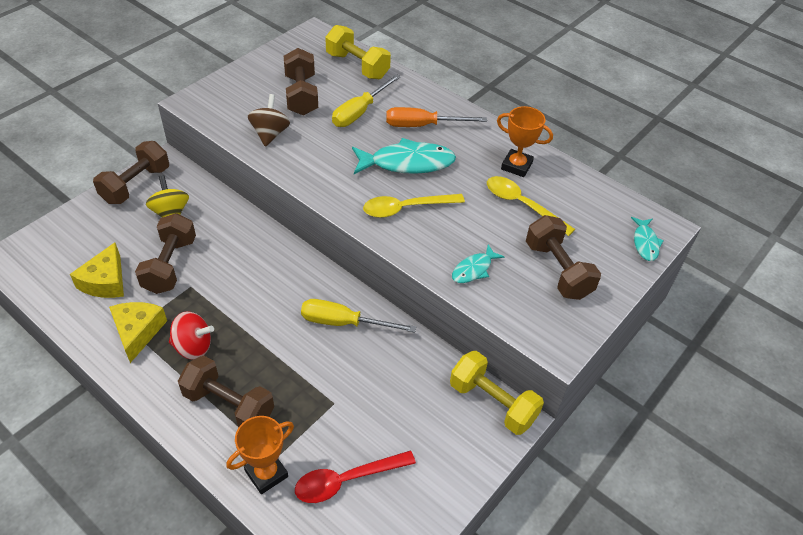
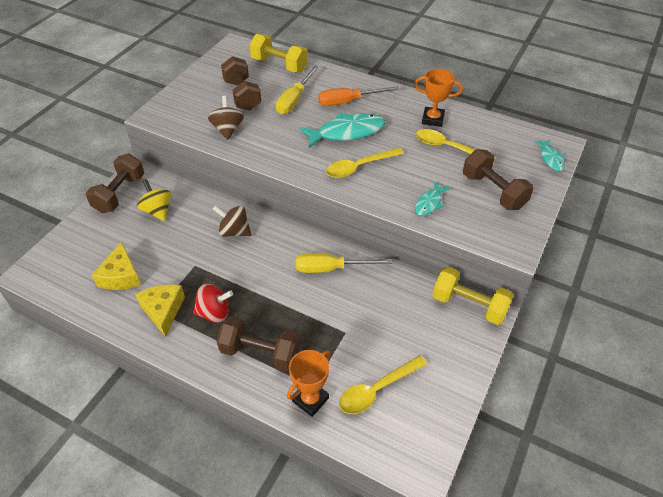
camera: 10 degrees left, 0 degrees up
(170, 265) = (172, 252): brown dumbbell -> none
(248, 255) = (234, 231): none -> brown spinning top
(346, 480) = (376, 390): red spoon -> yellow spoon

